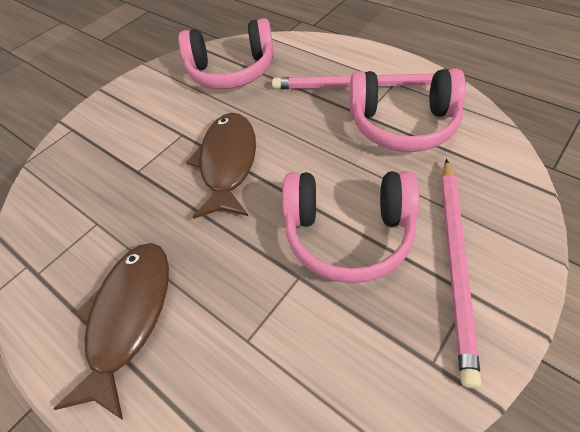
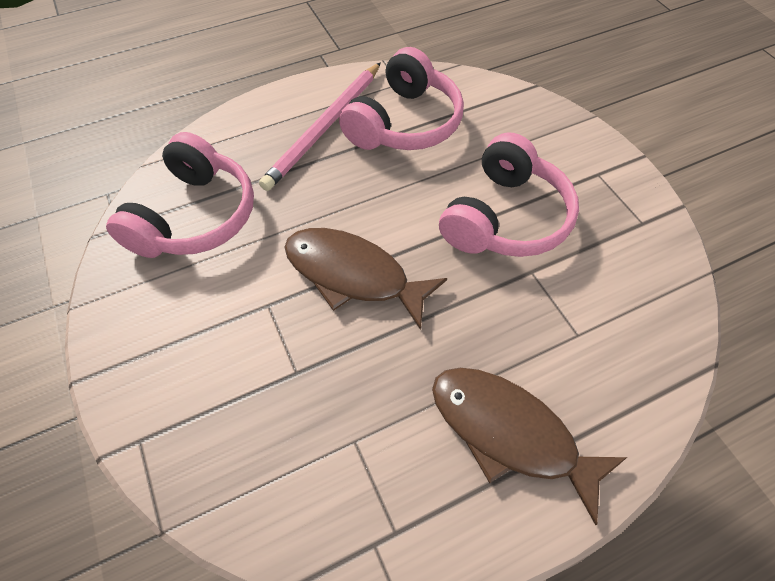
camera: 70 degrees left, 5 degrees up
(455, 262) = (568, 167): pink pencil -> none

